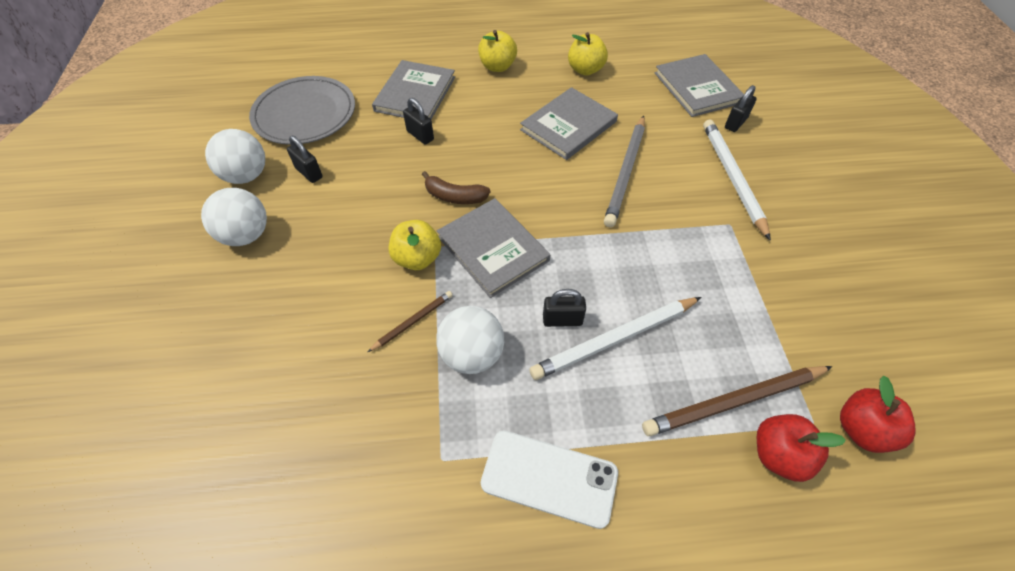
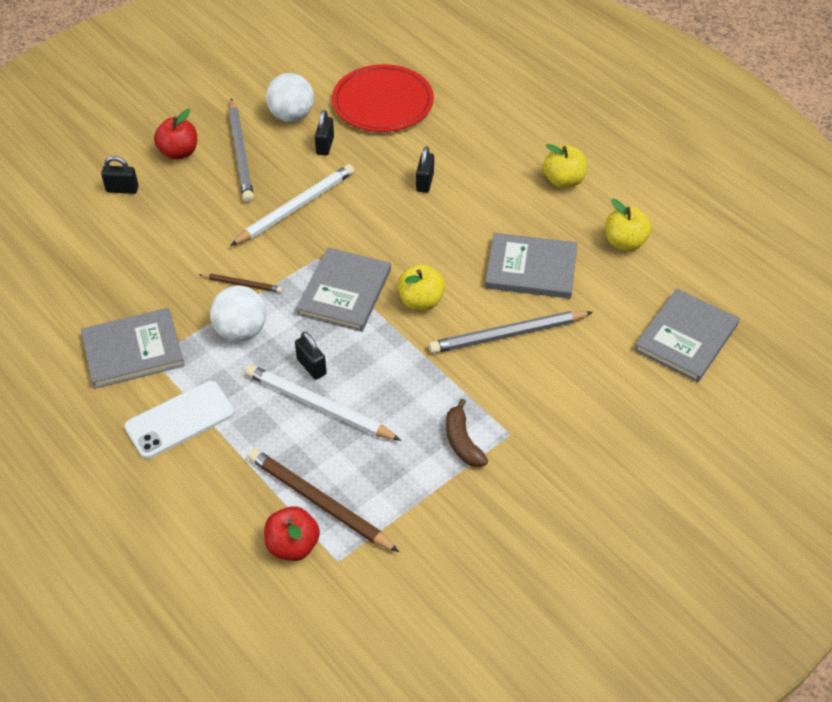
camera: 55 degrees right, 5 degrees down
(246, 235) = (240, 153): white ball -> grey pencil
(305, 114) = (383, 102): grey plate -> red plate
(415, 94) = (471, 150): grey book -> grey book (133, 350)
(417, 258) = (298, 254): yellow apple -> yellow apple (421, 301)
(454, 196) = (377, 241): brown banana -> brown banana (462, 441)
(549, 478) = (180, 420): white phone -> white phone turned 75 degrees clockwise
(732, 178) = (573, 414): white pencil -> white pencil (295, 208)
(735, 123) = (659, 388): black padlock -> black padlock (122, 189)
(861, 429) = (355, 594): red apple -> red apple (179, 152)

